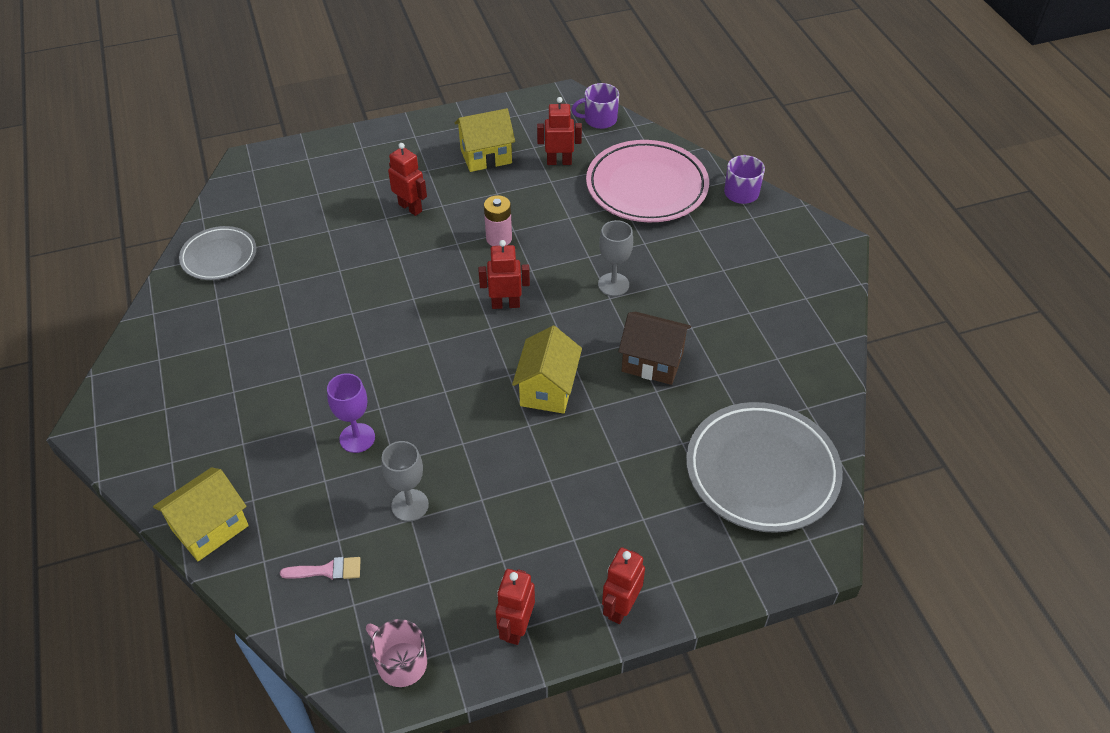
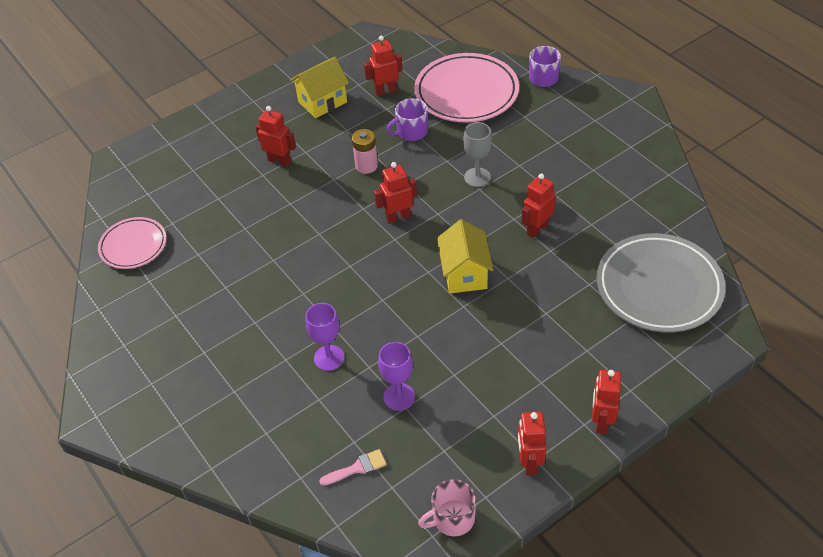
camera: 15 degrees left, 0 degrees up
(210, 528) = (242, 466): yellow house -> none
(219, 256) = (133, 246): grey plate -> pink plate
(401, 663) = (452, 518): pink mug -> pink mug turned 45 degrees counterclockwise
(410, 505) = (399, 397): grey goblet -> purple goblet
(599, 119) = (402, 48): purple mug -> purple mug (411, 132)
(652, 362) = (537, 229): brown house -> red robot

